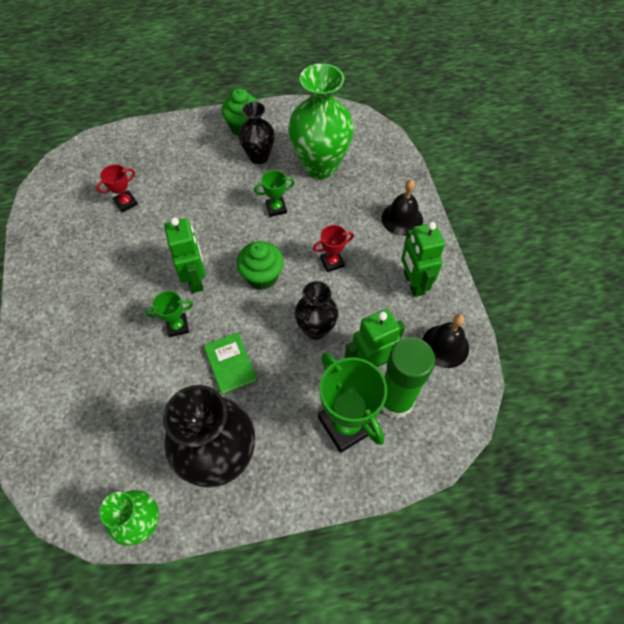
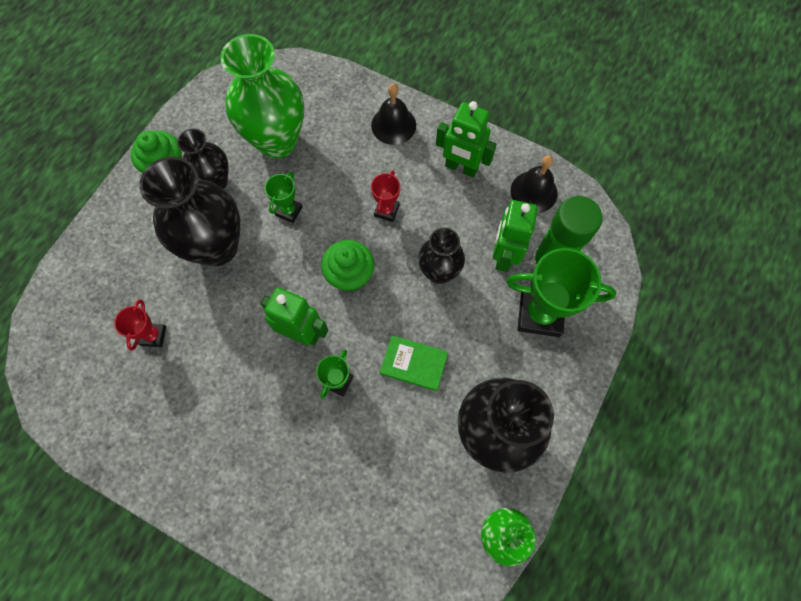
camera: 50 degrees left, 10 degrees up
(214, 190) = (217, 247): none -> black vase

